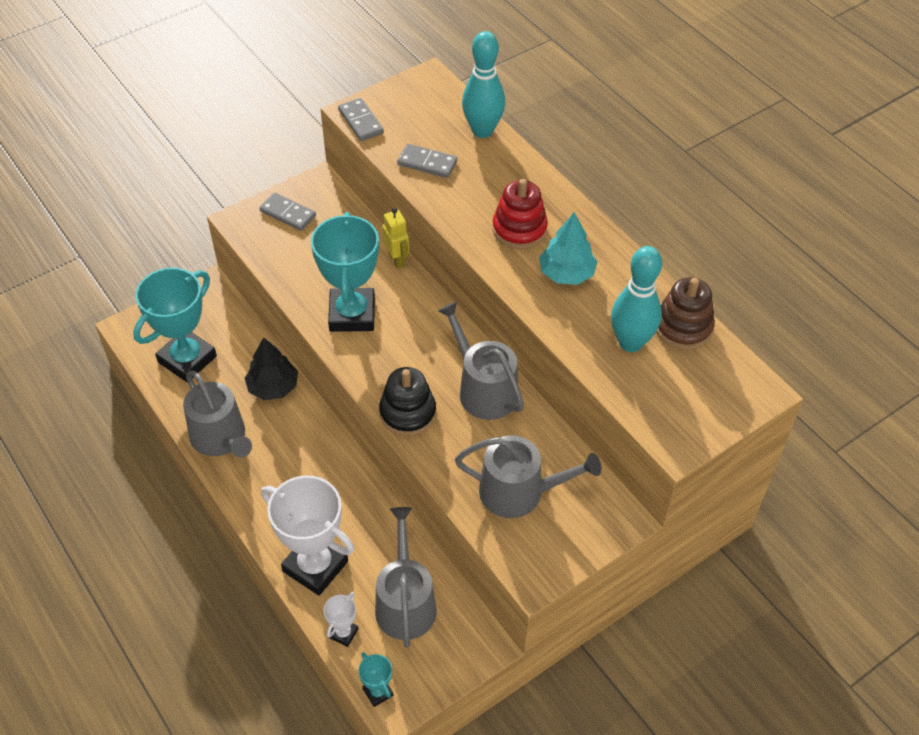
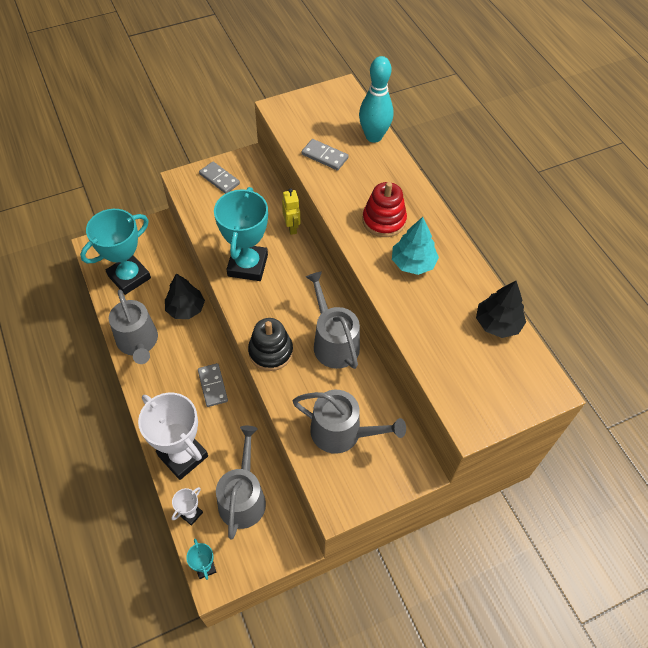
camera: 10 degrees right, 5 degrees up
(360, 122) = (282, 116): grey domino -> grey domino (212, 386)
(630, 342) = (452, 329): turquoise bowling pin -> none
(683, 327) = (497, 323): brown stacking toy -> black tree

